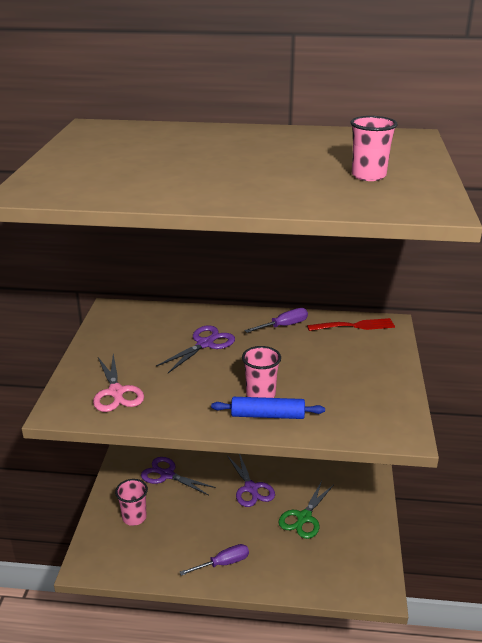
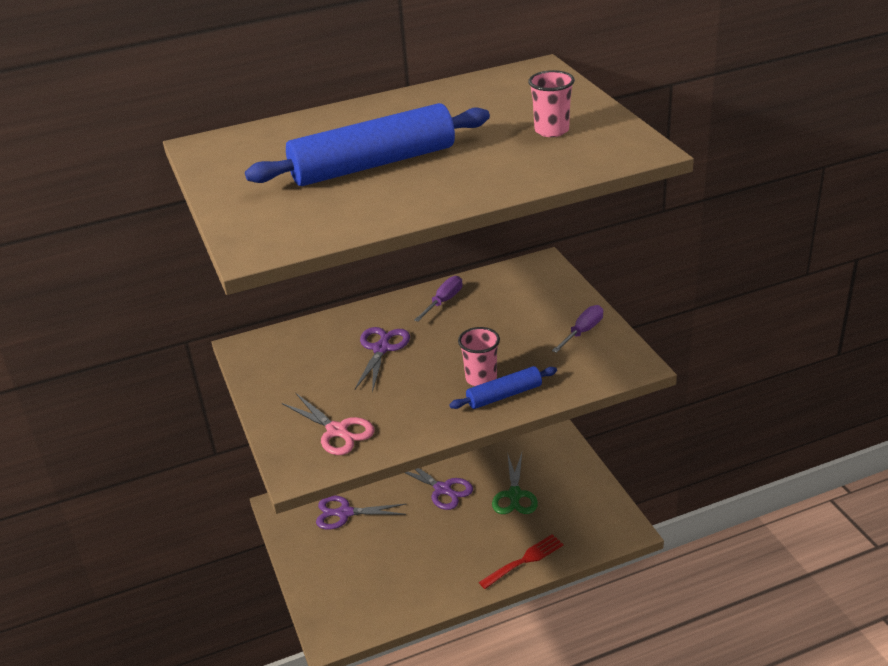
camera: 25 degrees left, 5 degrees up
(134, 517) = (343, 569): pink cup -> none
(192, 163) = (373, 164): none -> blue rolling pin
(223, 563) = (467, 571): purple screwdriver -> purple screwdriver (582, 332)
(354, 326) = (512, 277): red fork -> red fork (524, 560)

